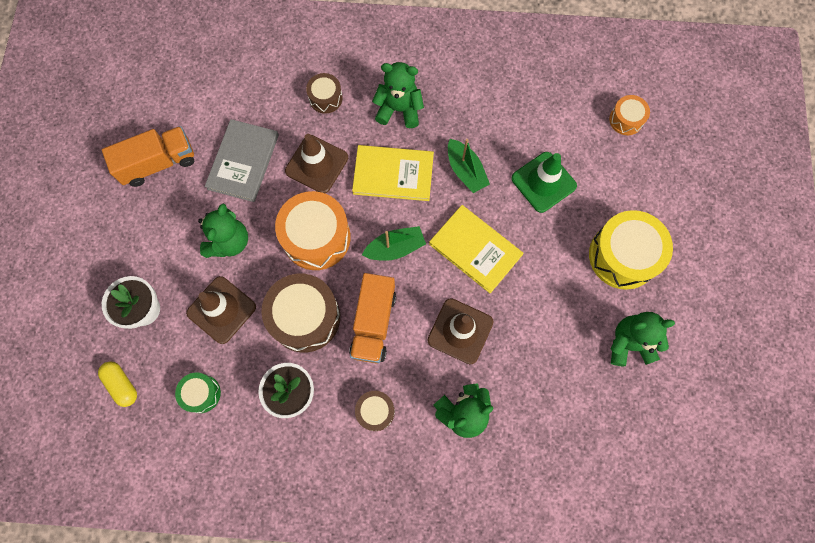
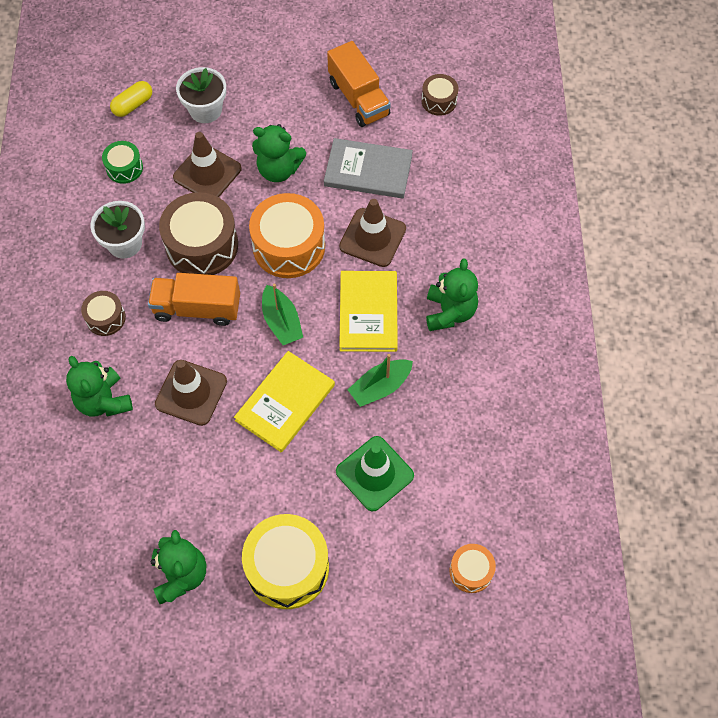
camera: 85 degrees right, 10 degrees down
(325, 98) = (453, 237): brown drum -> brown drum (439, 101)

